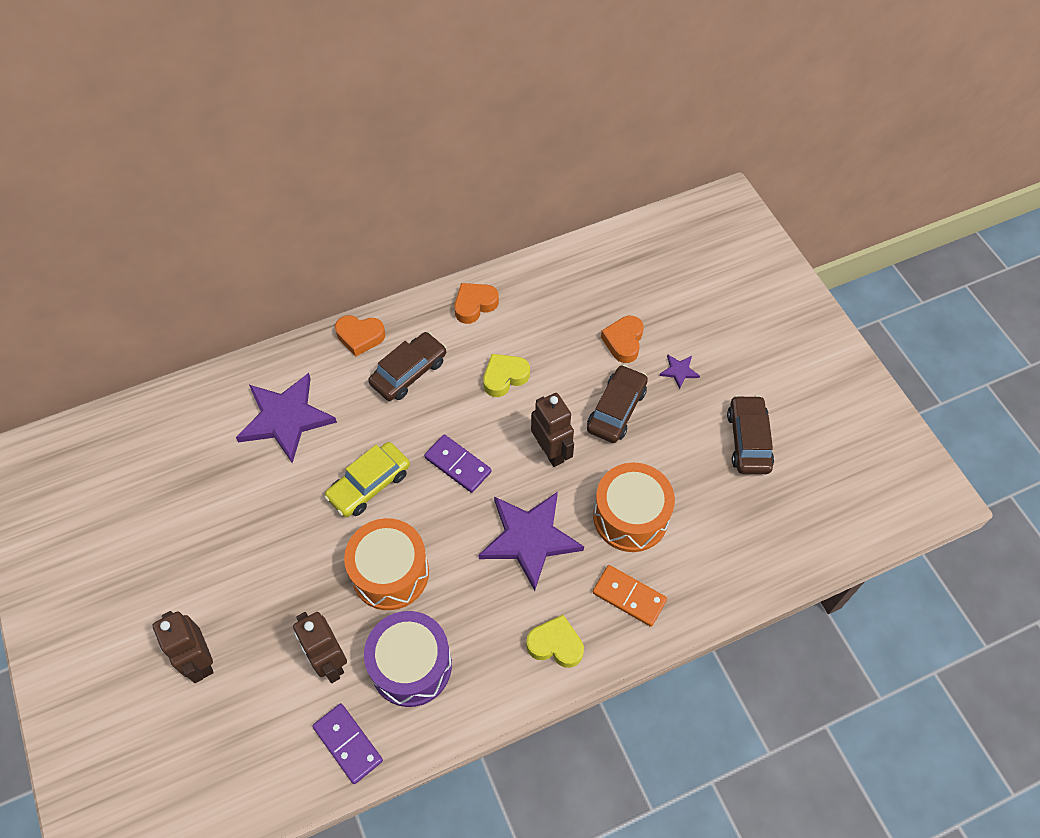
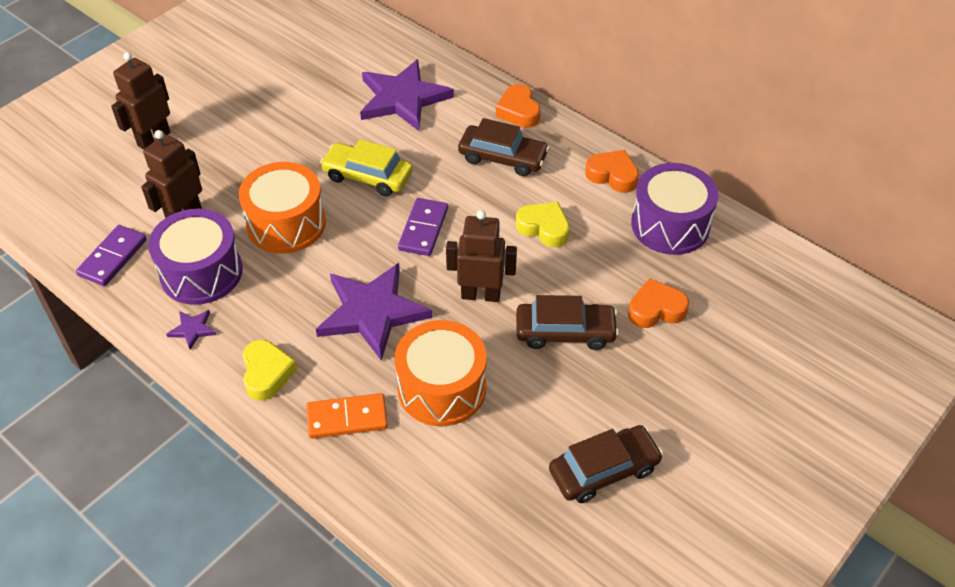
camera: 65 degrees right, 10 degrees down
(547, 293) = (670, 225): none -> purple drum
(551, 451) = (481, 295): brown robot -> brown robot turned 120 degrees counterclockwise
(629, 597) = (347, 418): orange domino -> orange domino turned 75 degrees clockwise
(679, 371) = (653, 372): purple star -> purple star (192, 329)

